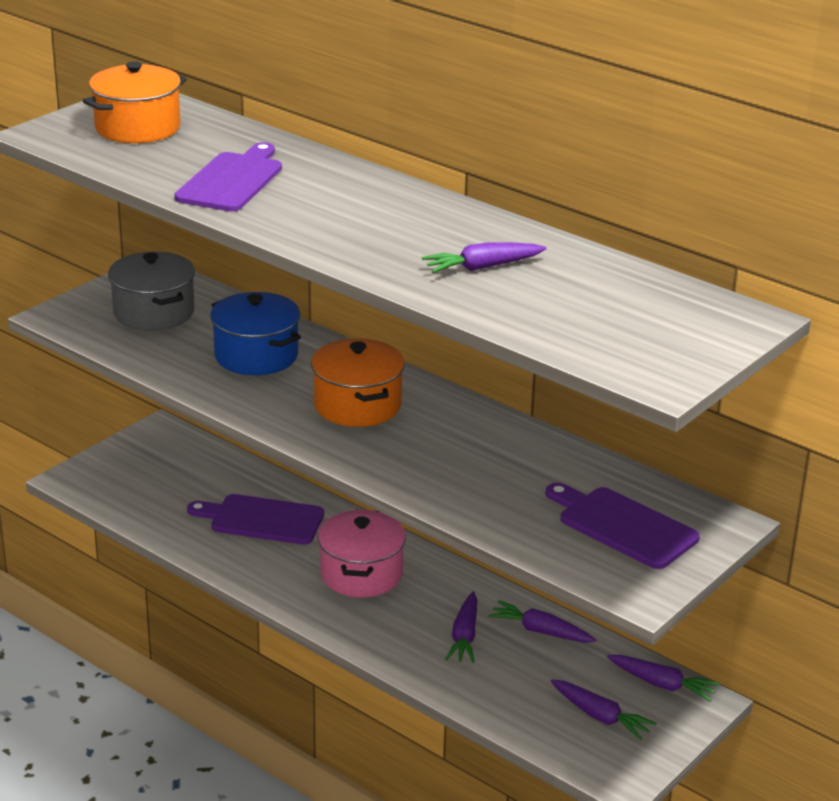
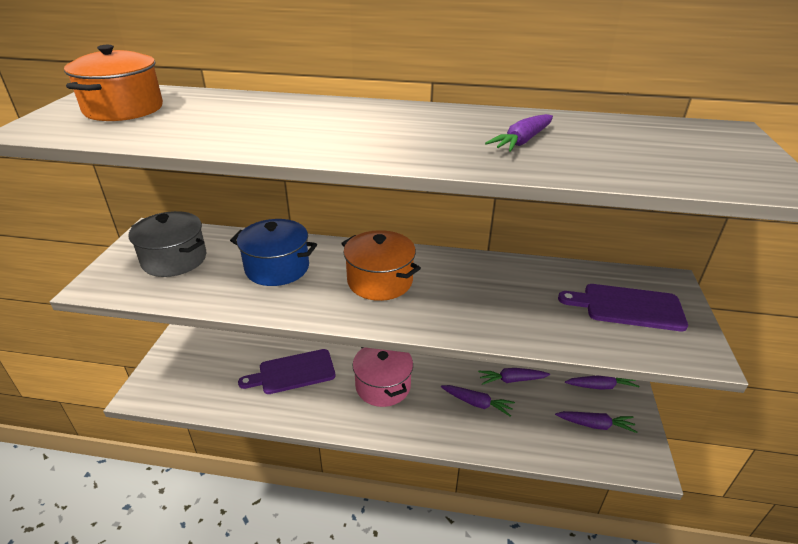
camera: 30 degrees left, 5 degrees up
(232, 180) = (247, 127): purple cutting board -> none
(464, 636) = (476, 403): purple carrot -> purple carrot turned 45 degrees counterclockwise

